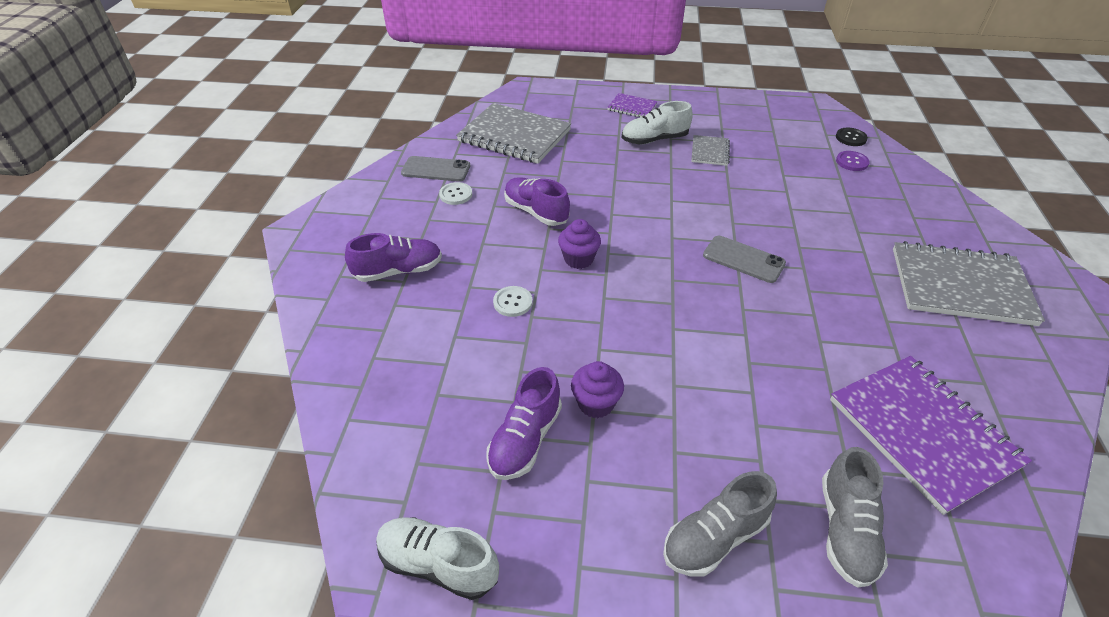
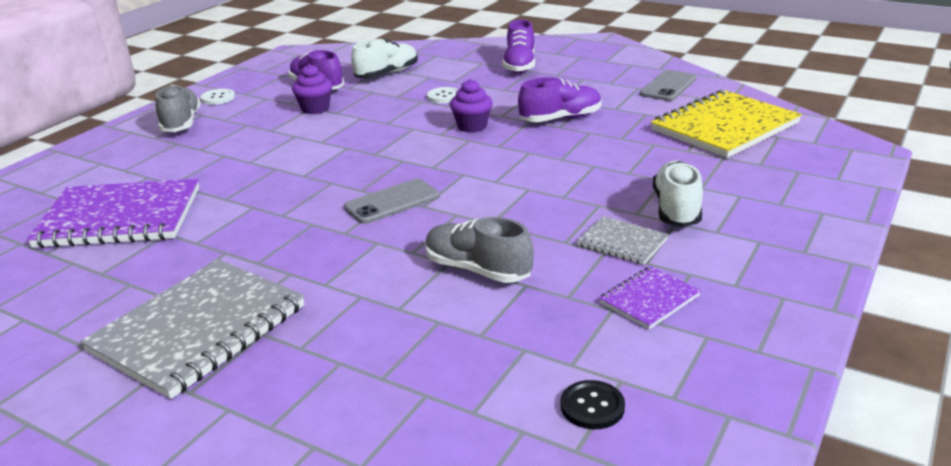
camera: 115 degrees right, 15 degrees down
(438, 564) = (273, 62): white shoe -> white shoe (387, 74)
(456, 194) = (616, 91): white button -> white button (218, 98)
(514, 136) = (725, 127): grey notebook -> yellow notebook
(632, 107) = (784, 213): purple notebook -> purple notebook (649, 299)
(846, 530) = (120, 161): grey shoe -> grey shoe (477, 270)
(852, 162) = (515, 369): purple button -> none

